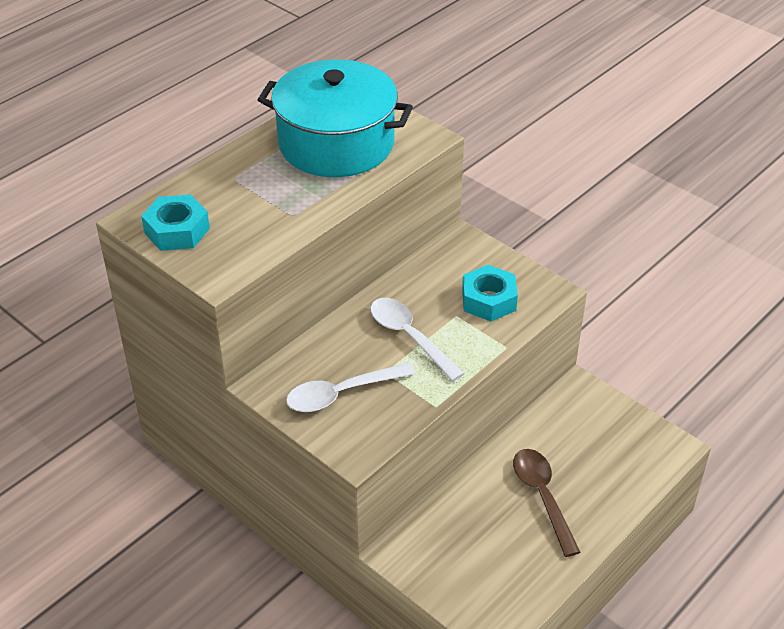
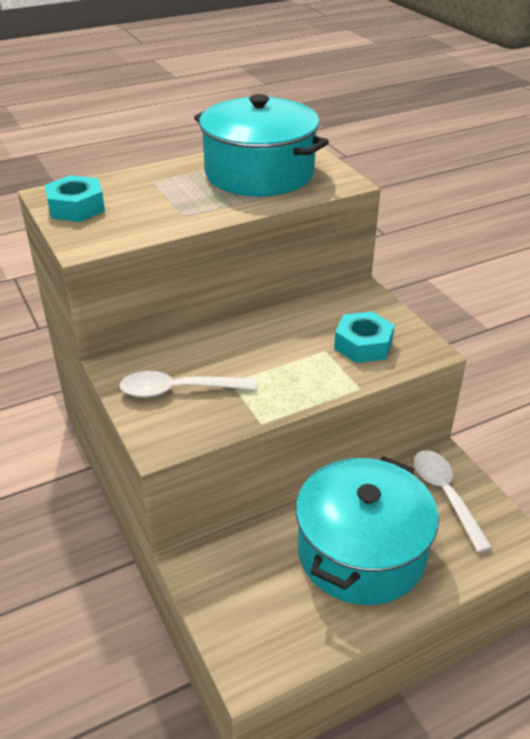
camera: 20 degrees right, 5 degrees down
(410, 337) = (270, 358): white spoon -> white spoon (446, 495)
(543, 497) = (361, 552): brown spoon -> turquoise pot

